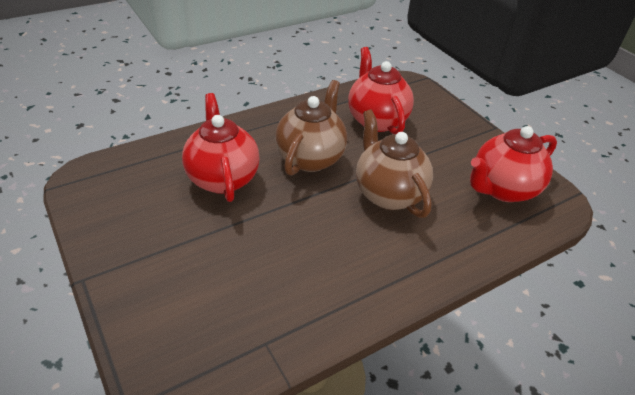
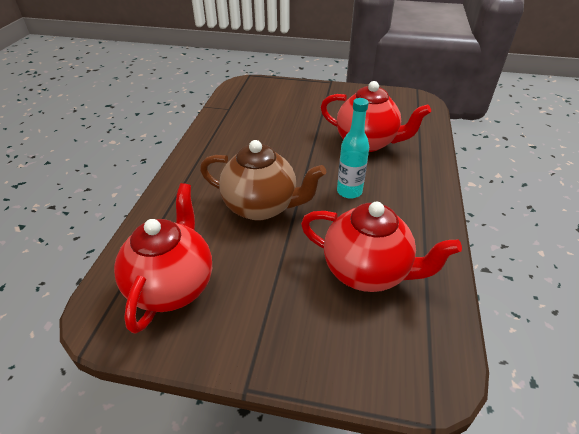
camera: 135 degrees right, 0 degrees up
(310, 158) = (349, 191): brown teapot -> turquoise bottle

